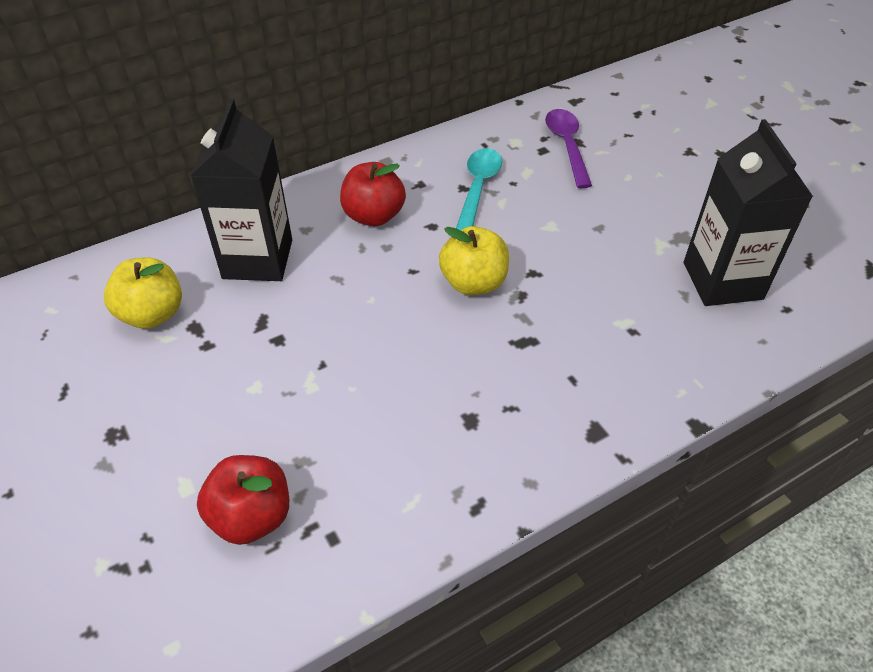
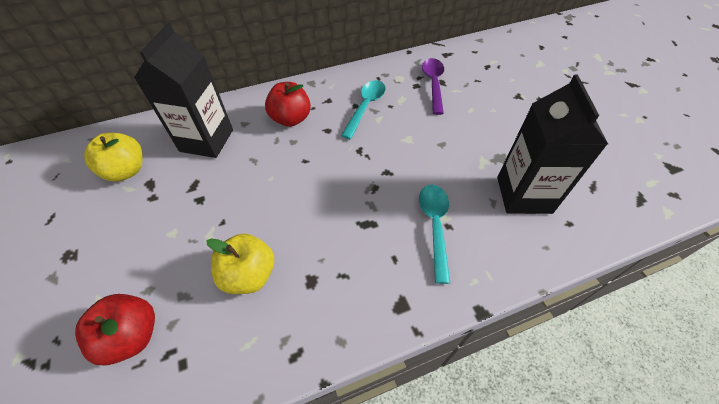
camera: 10 degrees right, 5 degrees up
(473, 282) = (343, 174): yellow apple -> yellow apple (249, 275)
(615, 333) = (435, 226): none -> turquoise spoon

